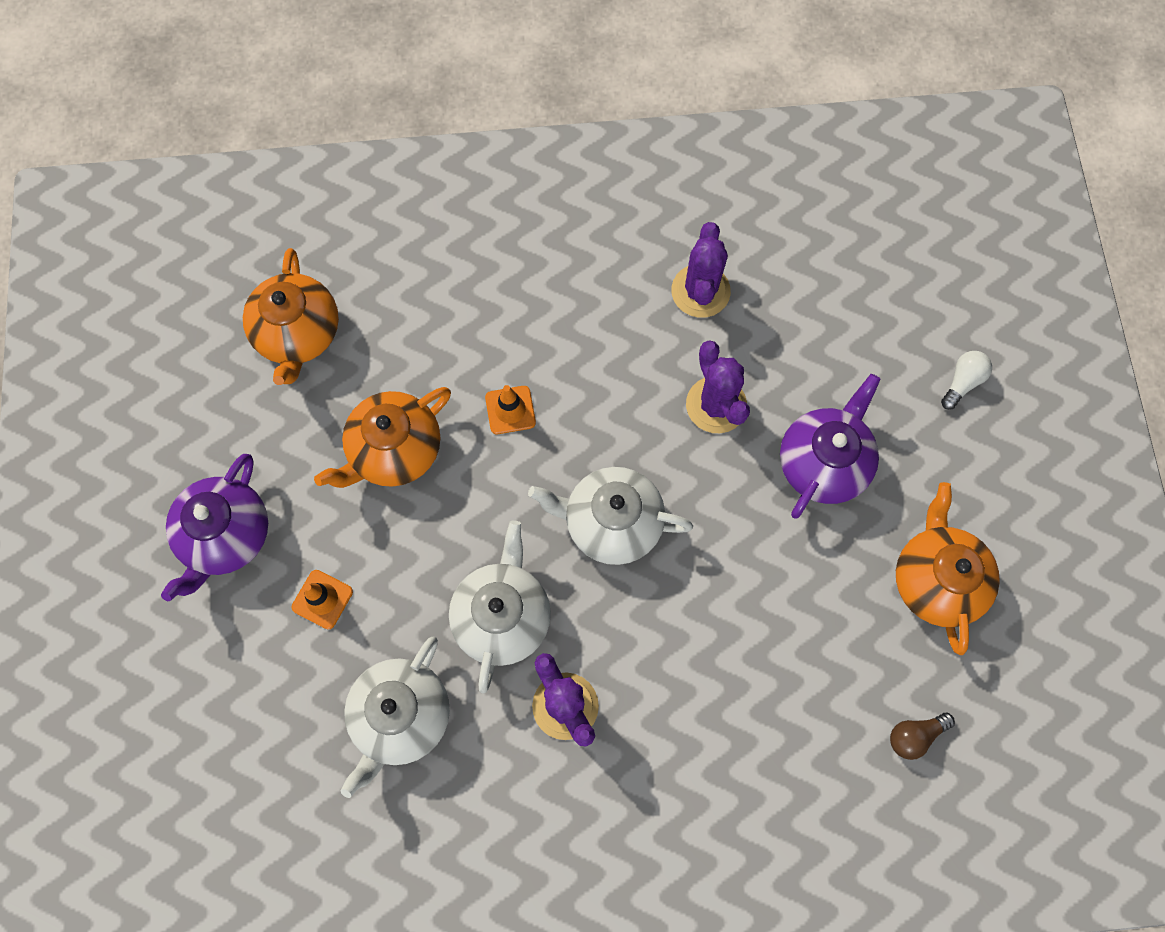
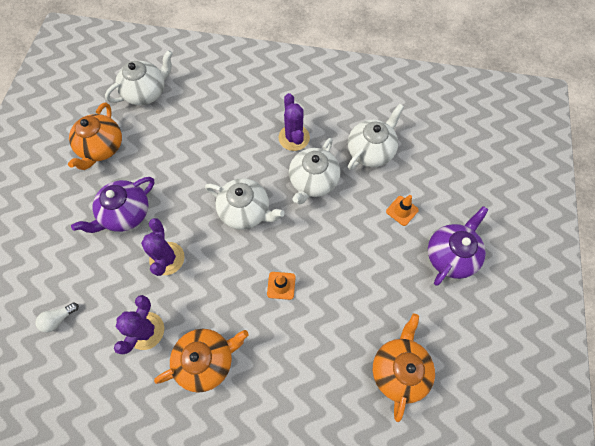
camera: 165 degrees left, 5 degrees down
(394, 450) = (352, 279): orange teapot -> orange teapot (206, 360)
(915, 736) = (146, 92): brown light bulb -> white teapot
(962, 382) = (31, 236): white light bulb -> white light bulb (59, 319)

